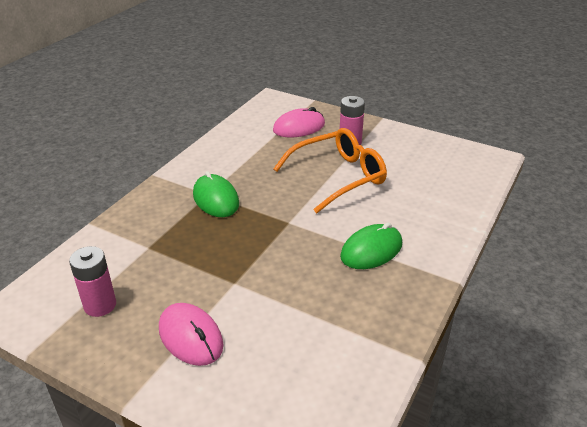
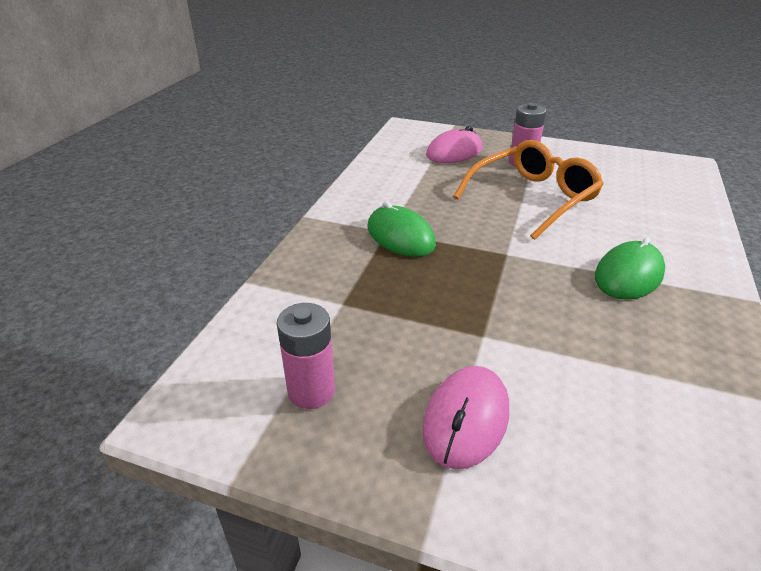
camera: 10 degrees left, 0 degrees up
(190, 337) = (466, 419): pink mouse -> pink mouse turned 75 degrees clockwise

